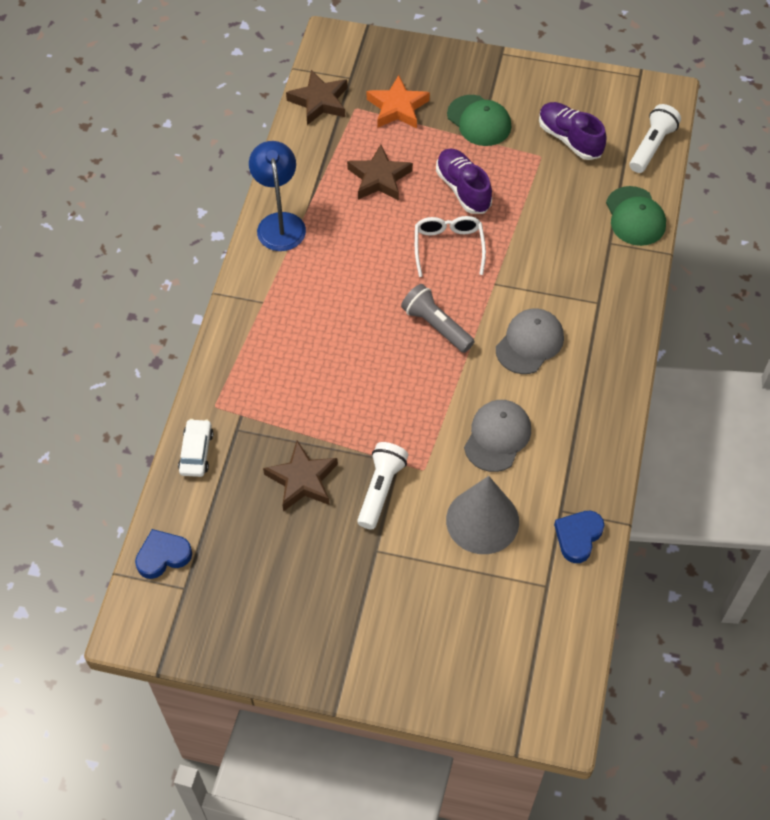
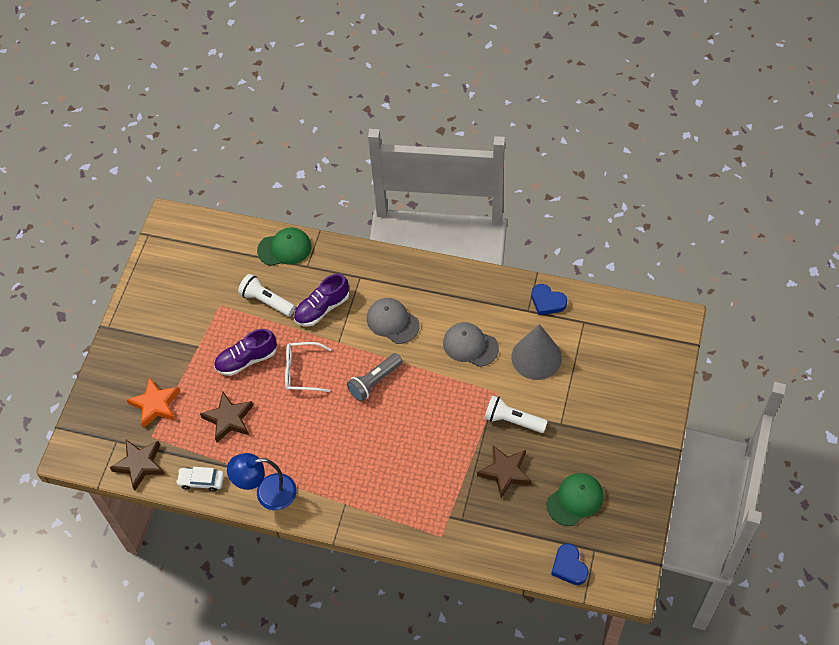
camera: 85 degrees left, 0 degrees up
(196, 452) = (481, 547): white car -> white car (201, 481)
(479, 121) = (178, 346): green cap -> green cap (575, 500)
(569, 139) = (205, 285): purple shoe -> purple shoe (322, 308)
(651, 146) = (219, 233): white flashlight -> white flashlight (266, 301)

